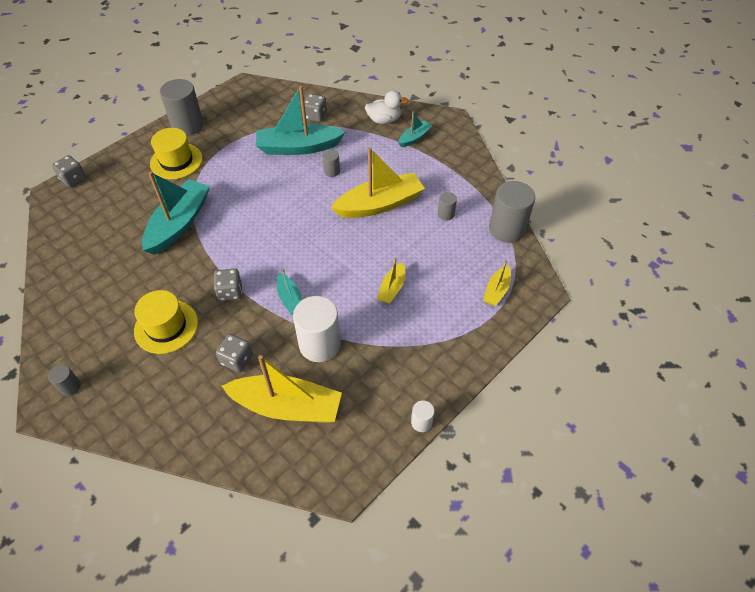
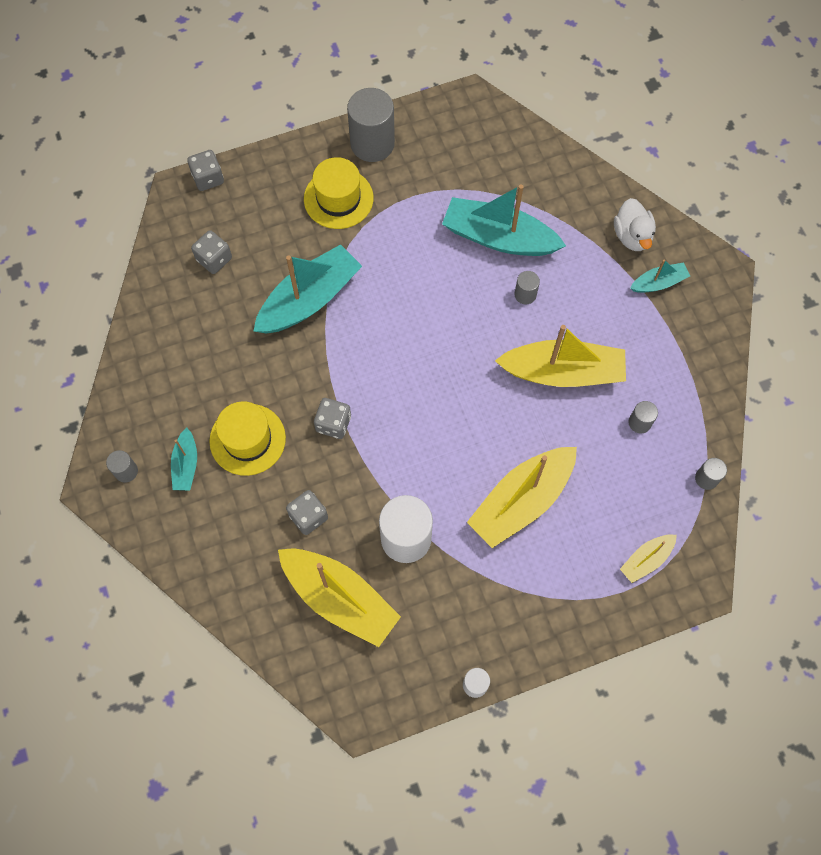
camera: 25 degrees right, 15 degrees up
(290, 299) = (397, 463): turquoise boat -> turquoise boat (186, 465)
(315, 116) = (543, 192): grey dice -> grey dice (214, 259)
(384, 120) = (632, 236): white duck -> white duck turned 60 degrees clockwise
(392, 288) = (521, 501): yellow boat -> yellow boat, size x2.01
(507, 229) = (706, 478): grey cylinder -> grey cylinder, size x0.47

